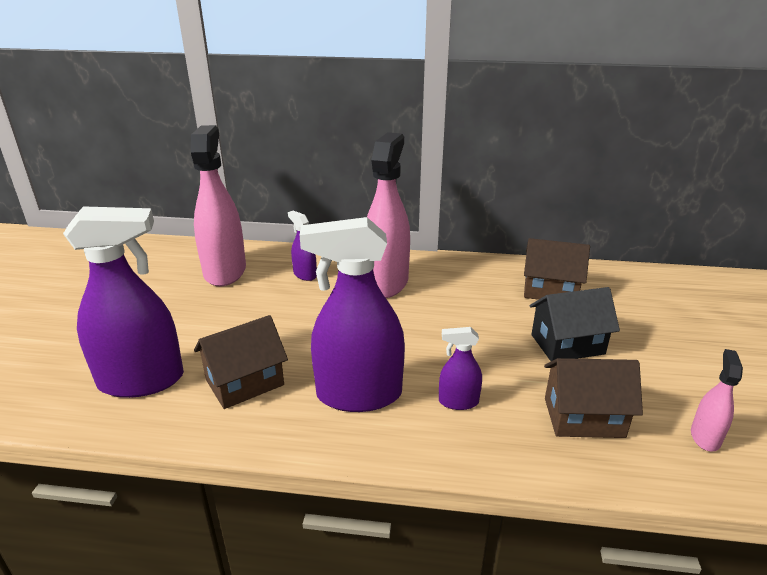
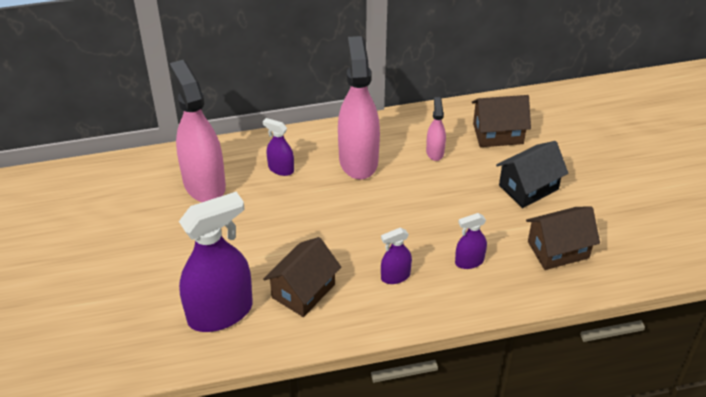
camera: 20 degrees left, 15 degrees up
(358, 394) = (395, 276): purple spray bottle -> purple spray bottle, size x0.46
(705, 437) = (638, 242): pink spray bottle -> pink spray bottle (435, 152)

